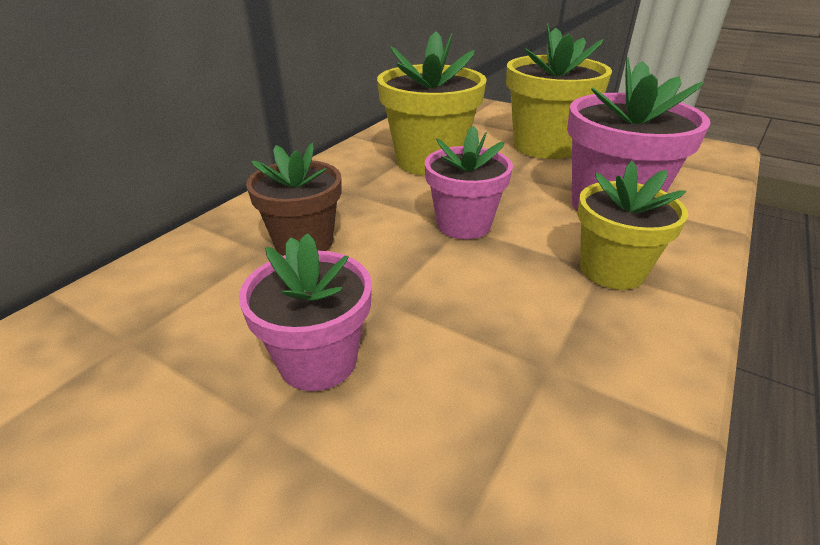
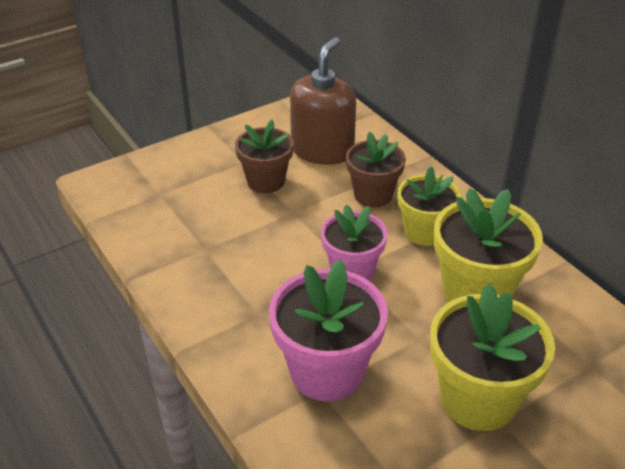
camera: 115 degrees right, 5 degrees up
(191, 320) = (322, 150): none -> brown soap dispenser
(318, 361) = (266, 181): pink flower pot -> brown flower pot
(612, 270) = (252, 317): yellow flower pot -> yellow flower pot (424, 232)

